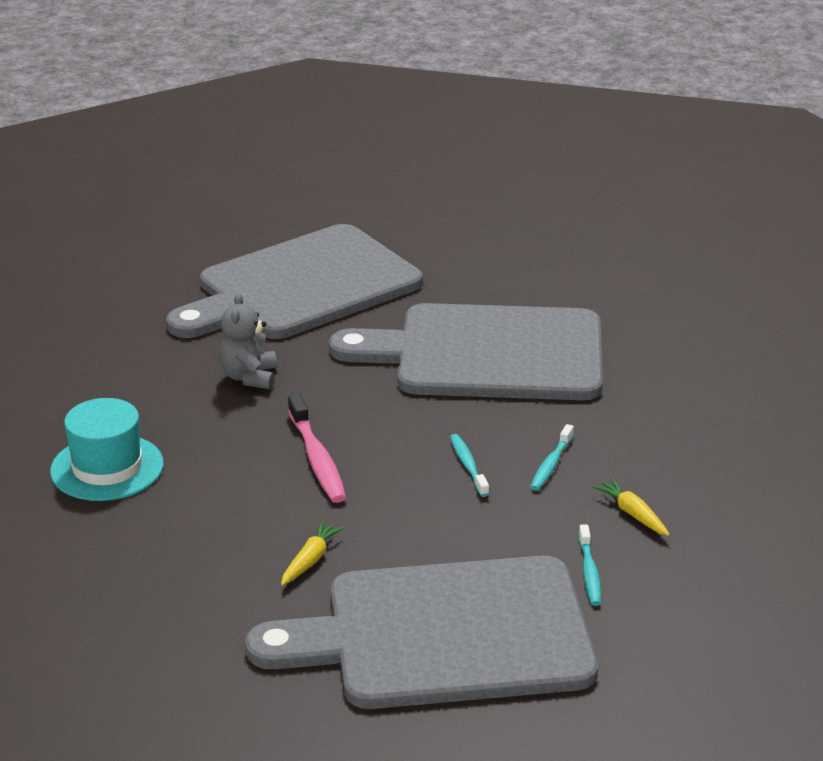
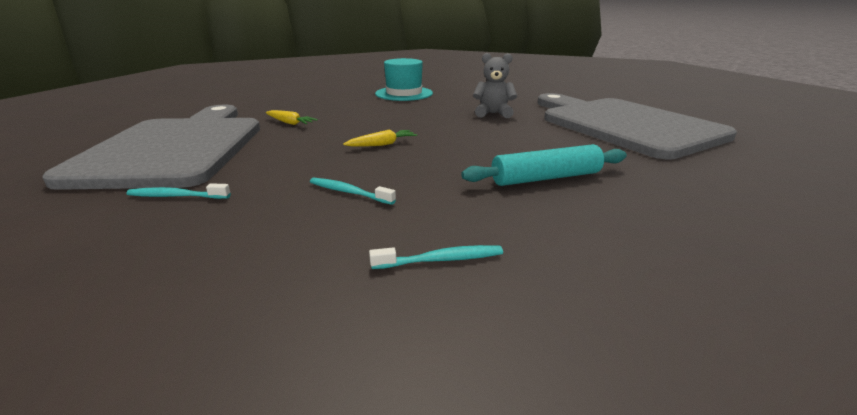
camera: 95 degrees right, 5 degrees down
(317, 459) = (394, 125): pink toothbrush -> none
(468, 465) = (364, 162): turquoise toothbrush -> turquoise toothbrush (441, 260)
(488, 354) = (546, 178): grey cutting board -> turquoise rolling pin
(633, 514) = (237, 224): yellow carrot -> yellow carrot (382, 144)

